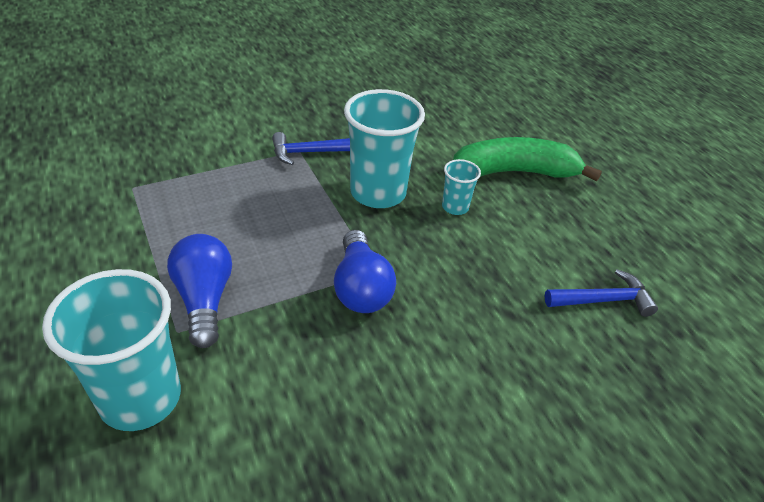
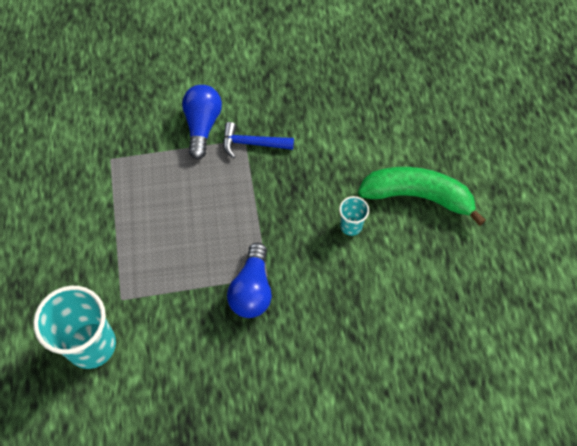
camera: 20 degrees right, 20 degrees up
(204, 299) = (143, 277): blue light bulb -> blue light bulb (202, 125)
(378, 193) = (294, 199): turquoise cup -> none
(603, 300) = (429, 341): blue hammer -> none

